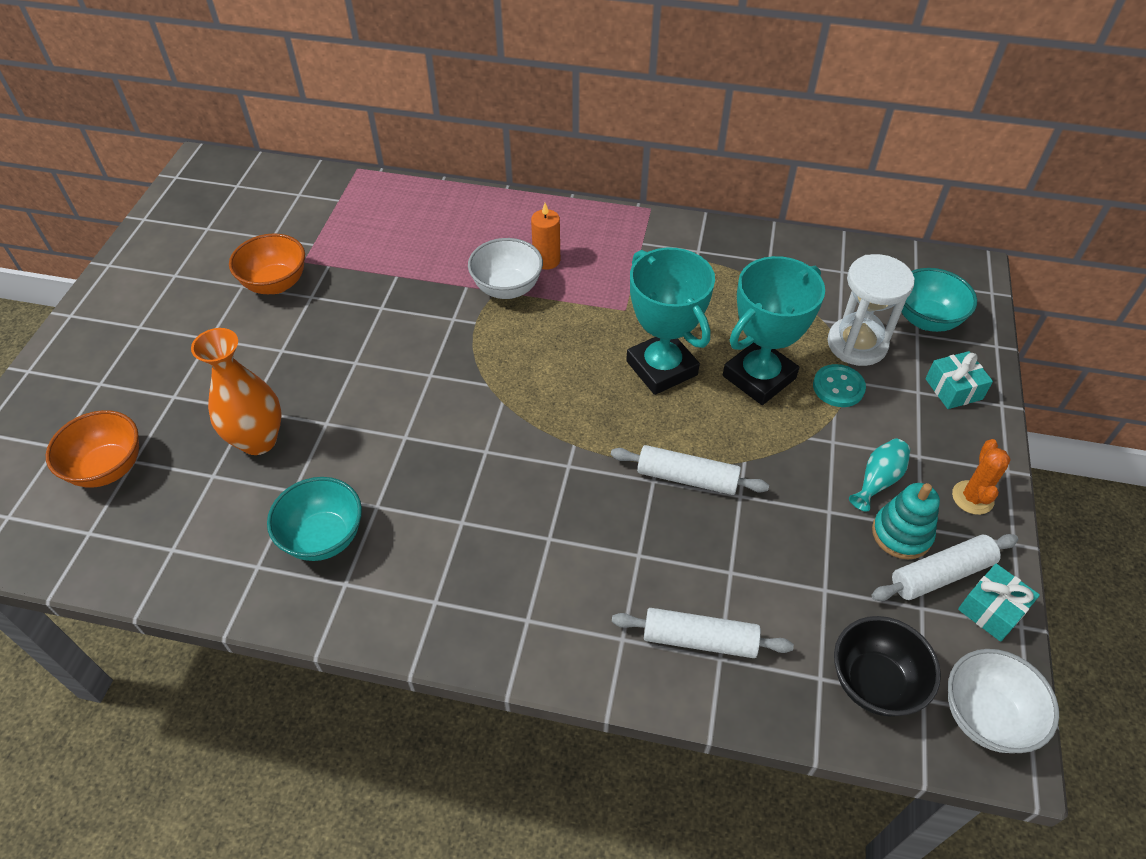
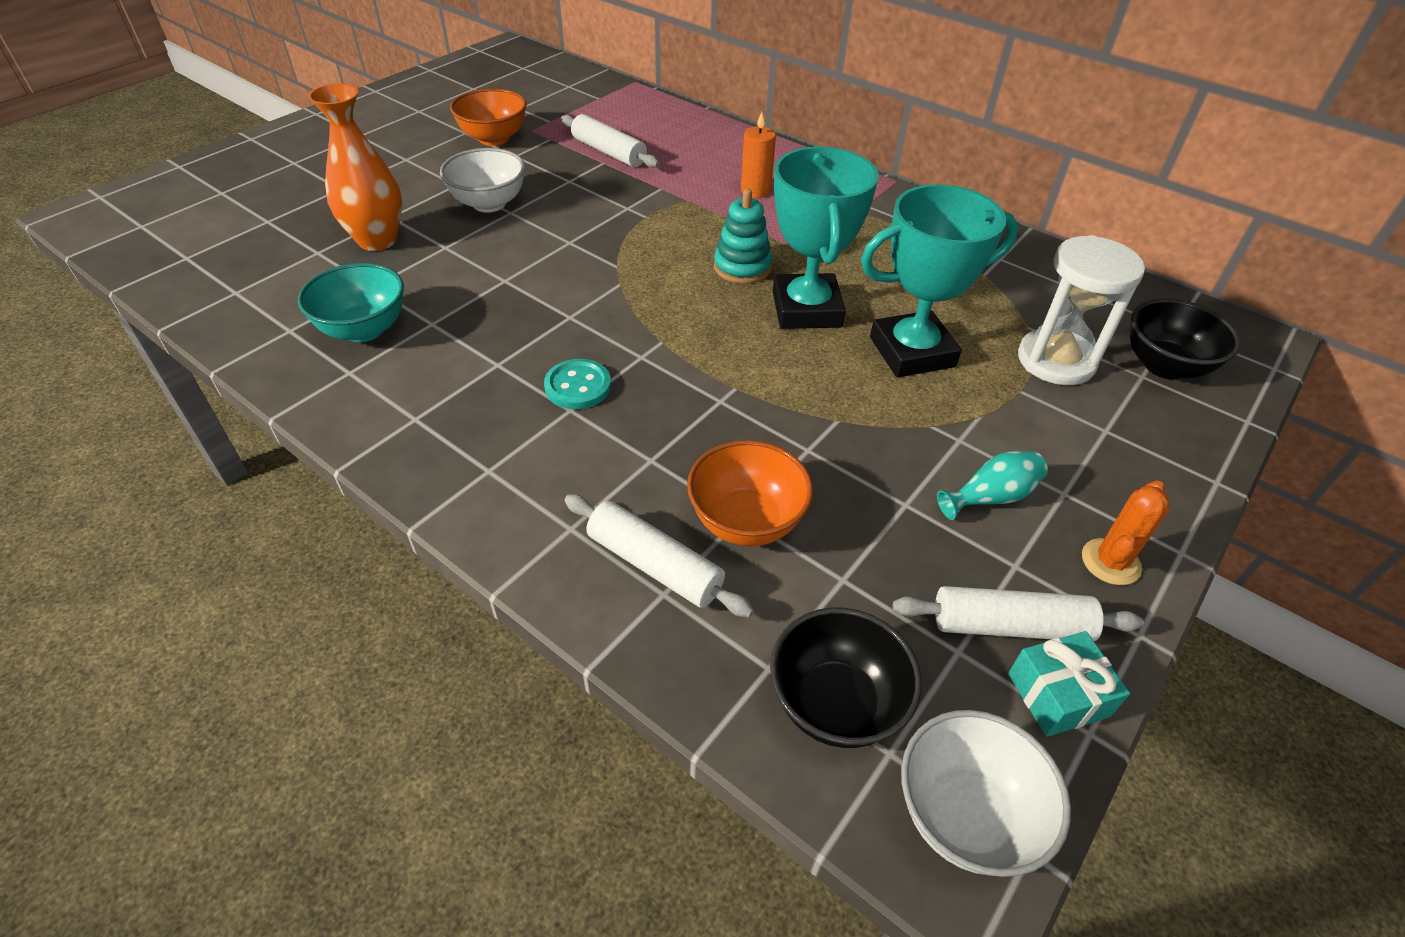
camera: 25 degrees right, 5 degrees down
(108, 468) = (244, 219): orange bowl -> orange bowl (746, 522)
(507, 288) = (698, 200): white bowl -> white bowl (489, 203)
(687, 478) = (759, 412): white rolling pin -> white rolling pin (609, 152)
(838, 387) = (1003, 392): turquoise button -> turquoise button (578, 386)
(901, 534) = (984, 562): turquoise stacking toy -> turquoise stacking toy (742, 267)
(926, 319) = (1164, 366): turquoise bowl -> black bowl
(953, 389) = (1157, 443): turquoise gift -> none

